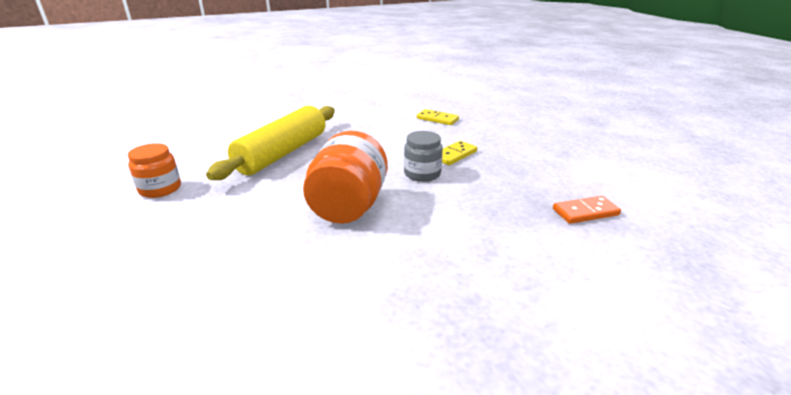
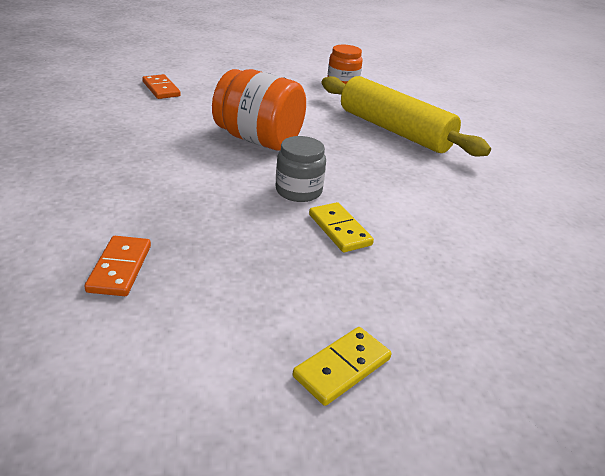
camera: 105 degrees right, 5 degrees up
(226, 325) = (161, 89): none -> orange domino
(437, 119) = (495, 262): yellow domino -> yellow domino (342, 367)

